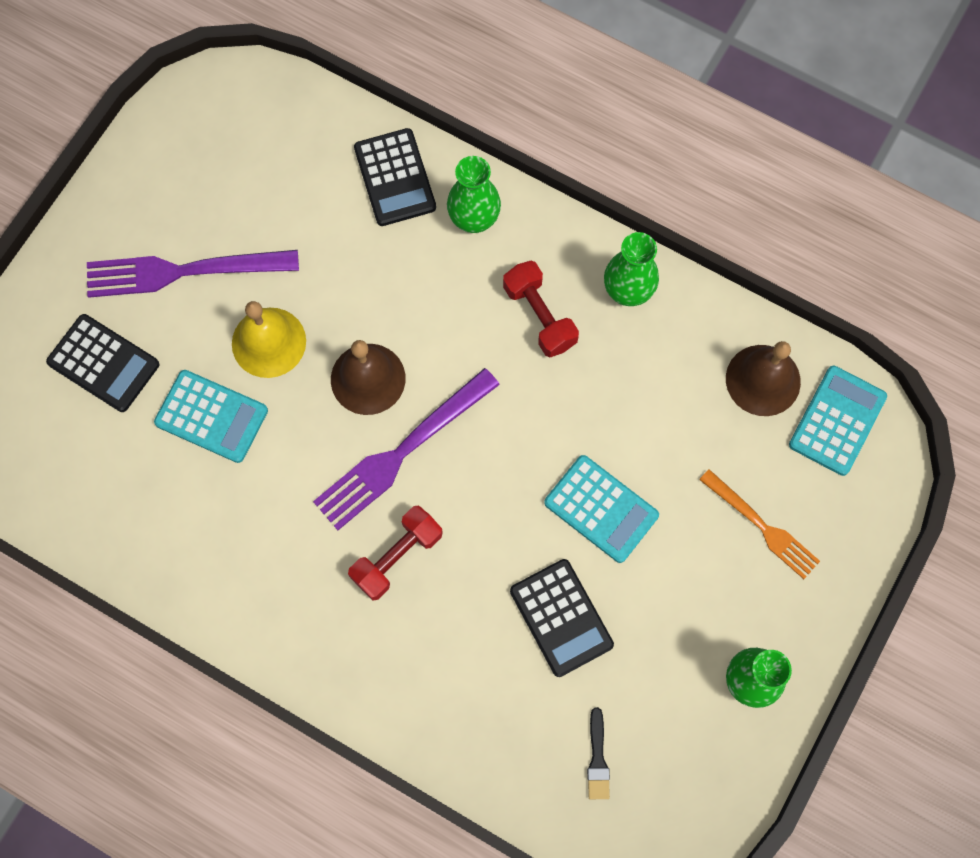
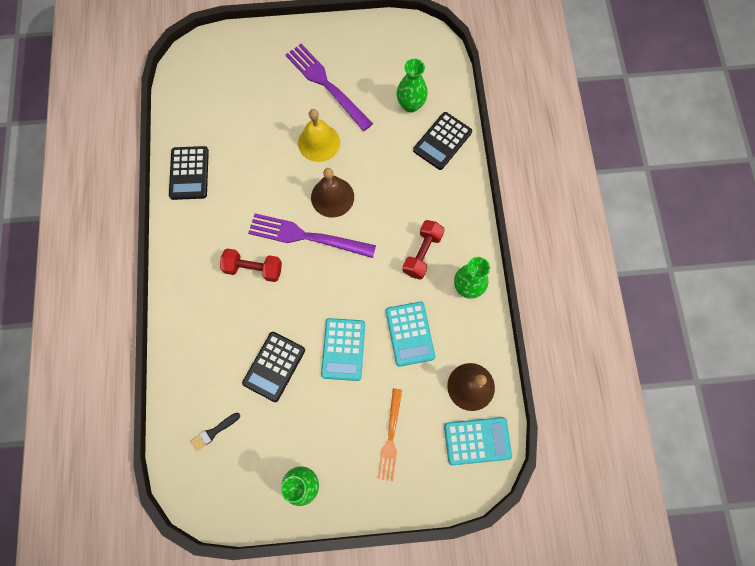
camera: 55 degrees right, 0 degrees up
(103, 363) = (259, 83): black calculator -> black calculator (189, 173)
(211, 416) = (265, 143): turquoise calculator -> turquoise calculator (410, 334)
(474, 219) = (449, 190): green vase -> green vase (411, 105)

